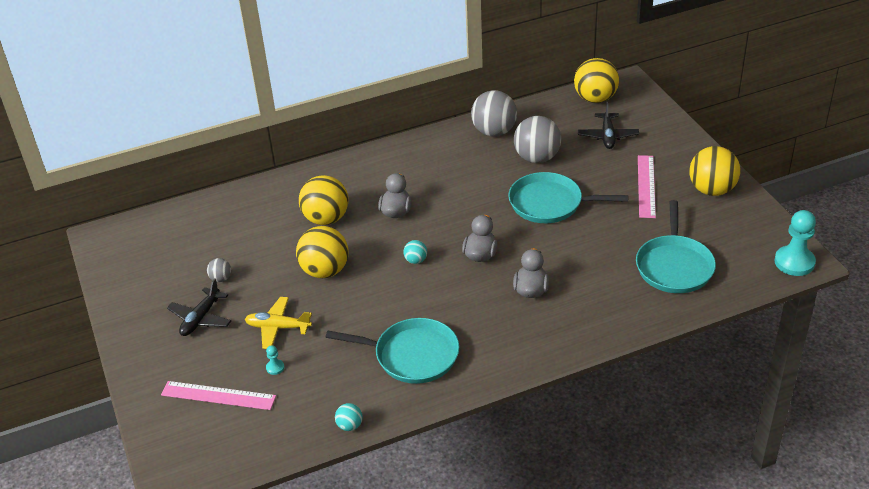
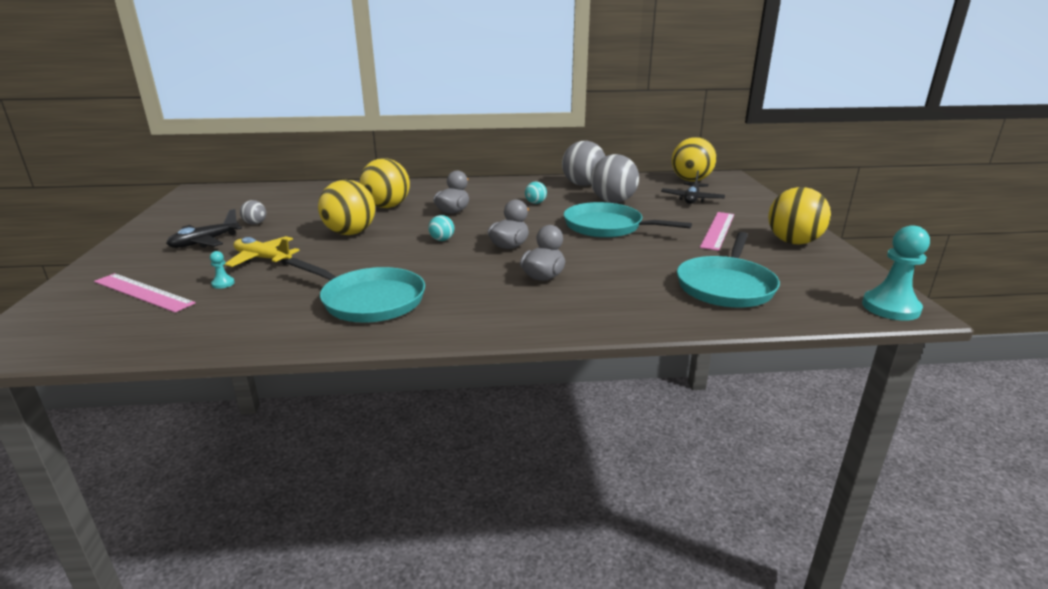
camera: 15 degrees right, 15 degrees down
(350, 425) = (237, 342): turquoise ball -> turquoise ball (535, 203)

